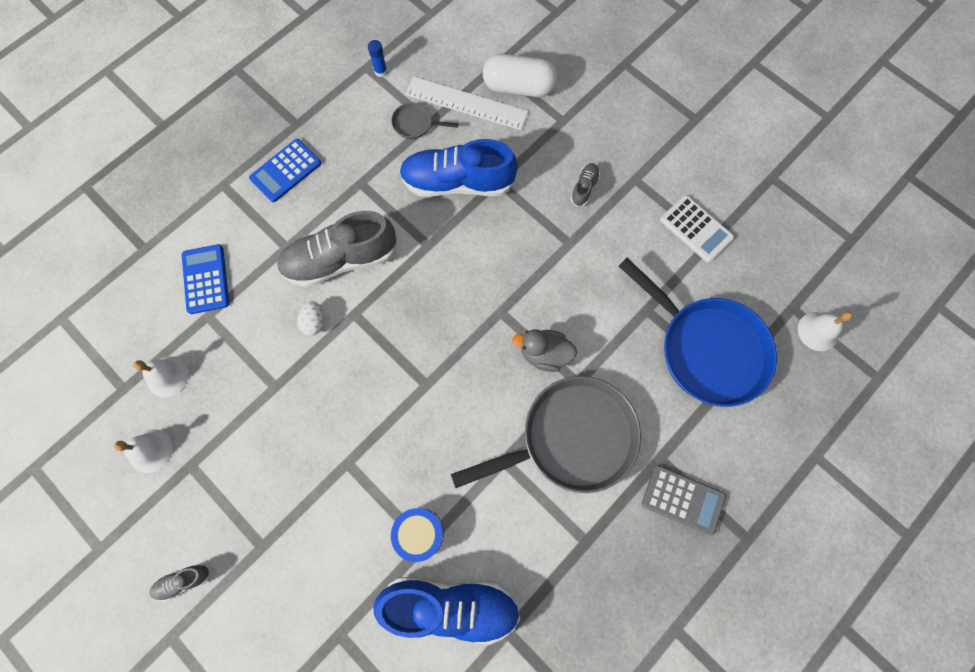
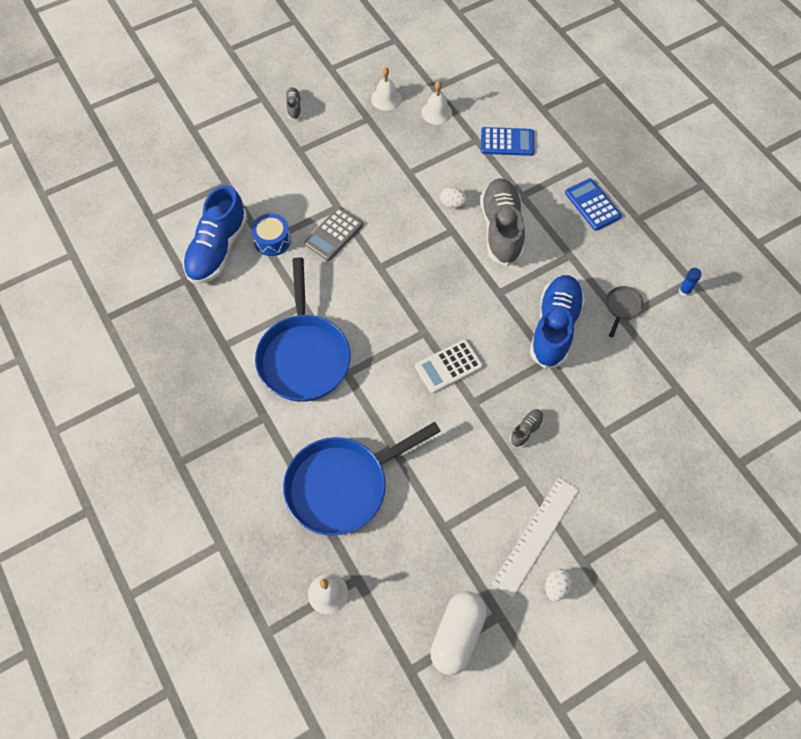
camera: 105 degrees right, 10 degrees down
(466, 103) = (637, 353): white ruler -> white ruler (536, 535)
(518, 87) = (649, 403): white capsule -> white capsule (457, 635)
(544, 354) = (378, 355): grey duck -> none
(571, 438) = (304, 356): grey pan -> blue pan
(584, 188) = (526, 430): grey shoe -> grey shoe turned 90 degrees counterclockwise
(683, 499) = (227, 423): grey calculator -> grey calculator (334, 234)
(696, 229) = (460, 517): white calculator -> white calculator (448, 366)
(728, 136) = (556, 587): none -> white egg

